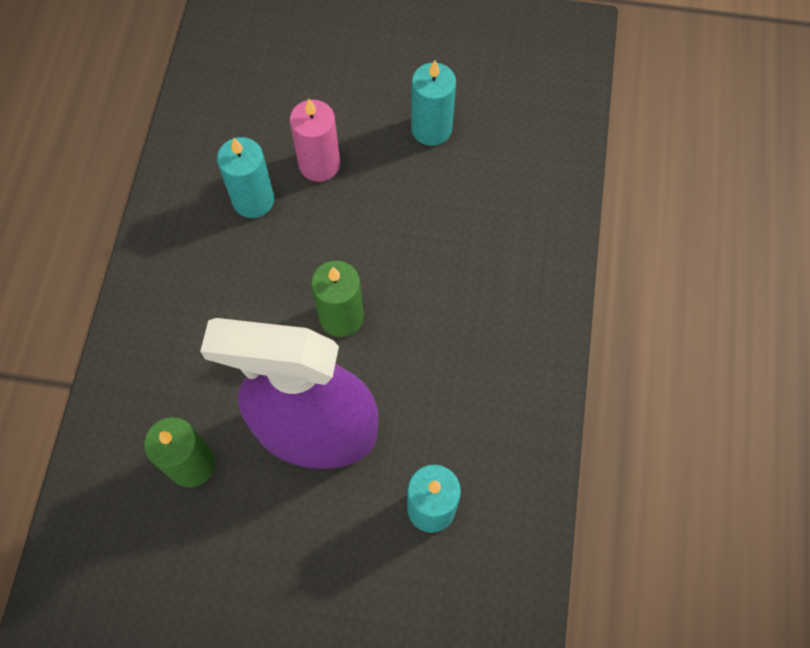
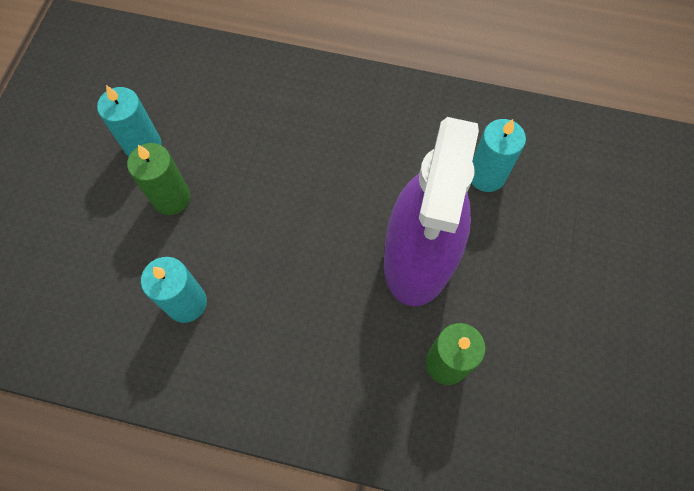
camera: 85 degrees left, 0 degrees up
(319, 164) = (159, 241): pink candle -> none
(341, 317) = (317, 231): green candle -> green candle (171, 198)

